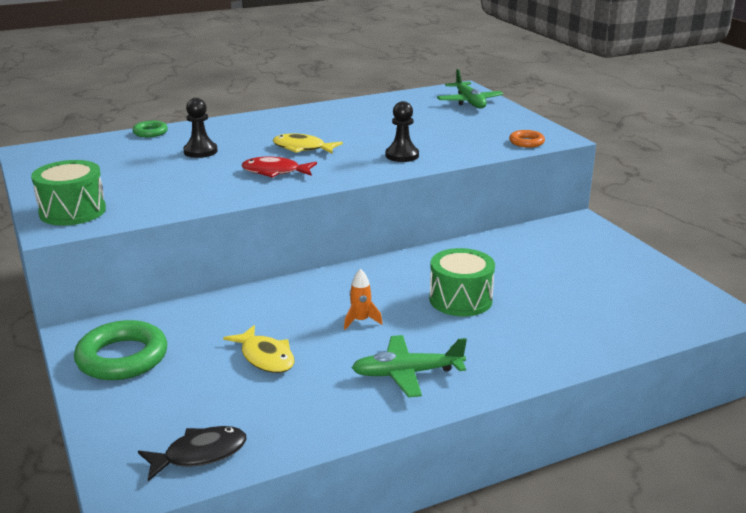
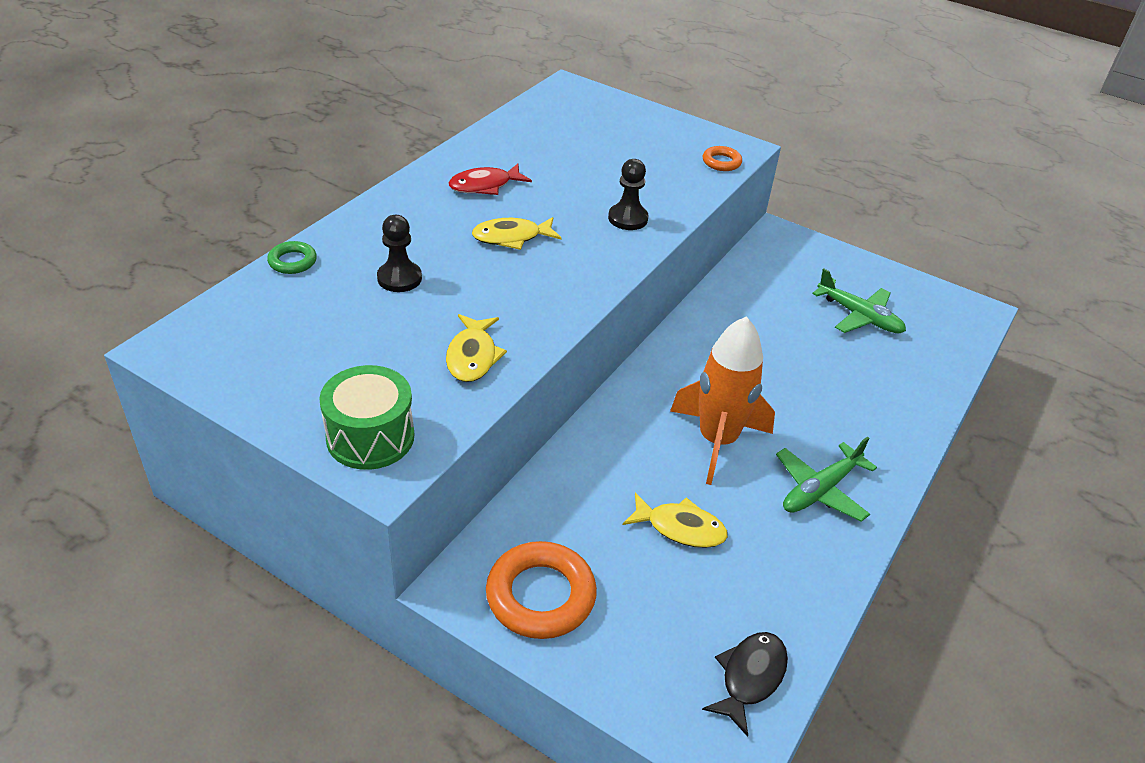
camera: 35 degrees left, 15 degrees up
(122, 357) = (540, 595): green ring -> orange ring
(188, 193) = (472, 356): none -> yellow fish
(275, 172) = (527, 287): red fish -> red fish (485, 186)
(360, 321) = (717, 441): orange rocket -> orange rocket, size x2.42
(460, 299) = (774, 376): green drum -> none
(469, 102) = (600, 109): green plane -> green plane (859, 316)

